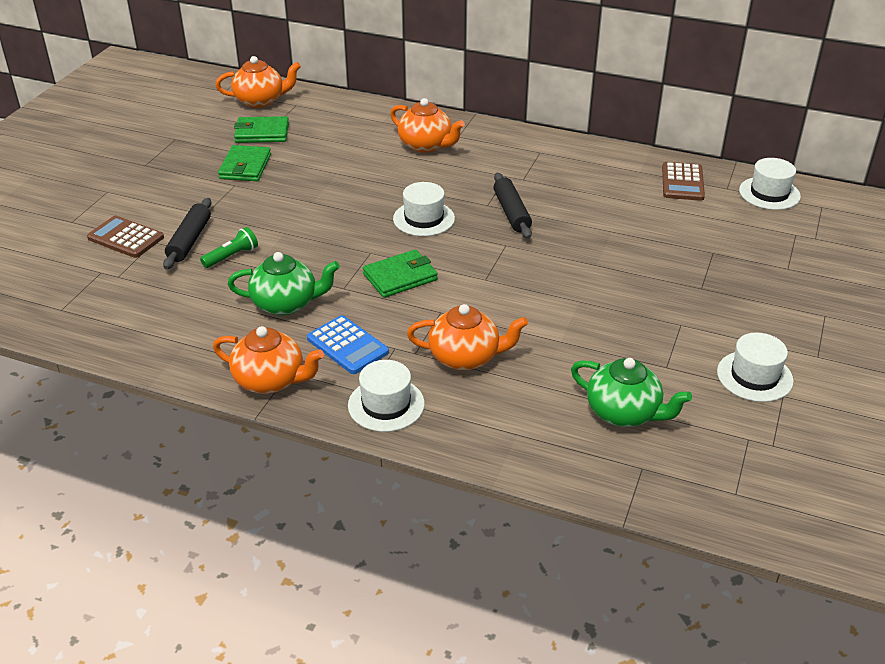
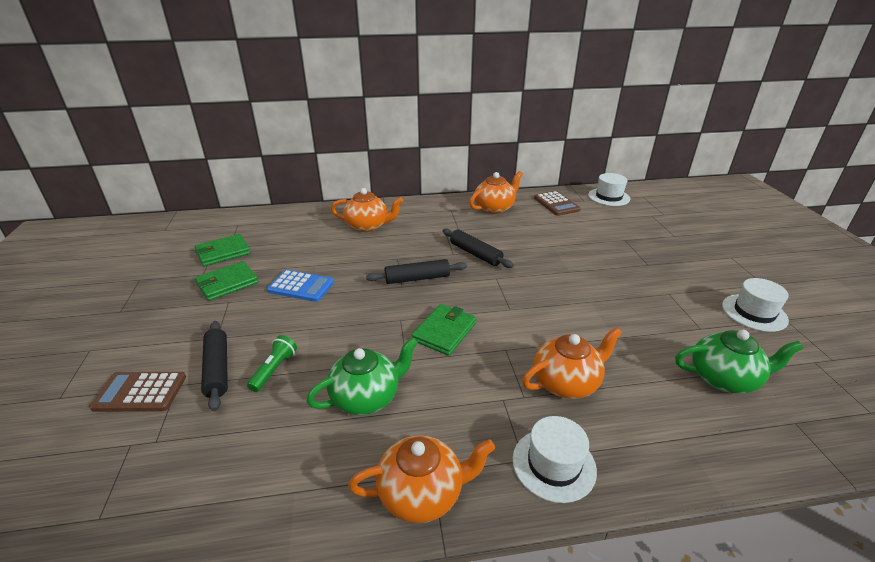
camera: 30 degrees left, 5 degrees down
(245, 166) = (227, 283): green wallet -> green wallet turned 75 degrees clockwise
(260, 101) = (203, 229): orange teapot -> orange teapot (494, 208)
(347, 345) = (461, 416): blue calculator -> blue calculator (301, 286)
(424, 219) = (417, 278): white hat -> black rolling pin

